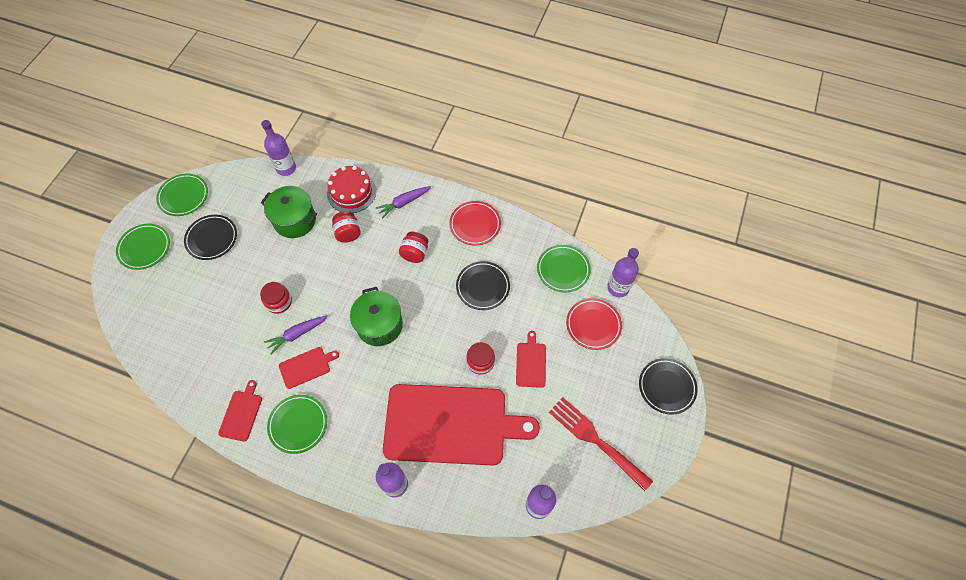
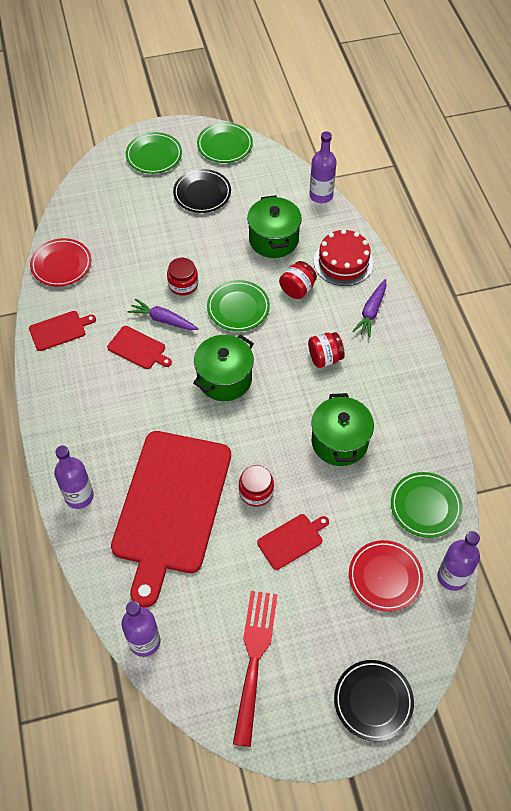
camera: 55 degrees right, 5 degrees down
(298, 424) = (80, 379): green plate -> green plate (238, 308)
(403, 203) = (371, 312): purple carrot -> purple carrot turned 90 degrees counterclockwise
(451, 424) = (171, 506): red cutting board -> red cutting board turned 45 degrees clockwise
(475, 225) = (404, 389): red plate -> red plate (61, 265)
(483, 287) = (339, 442): black plate -> green pot

